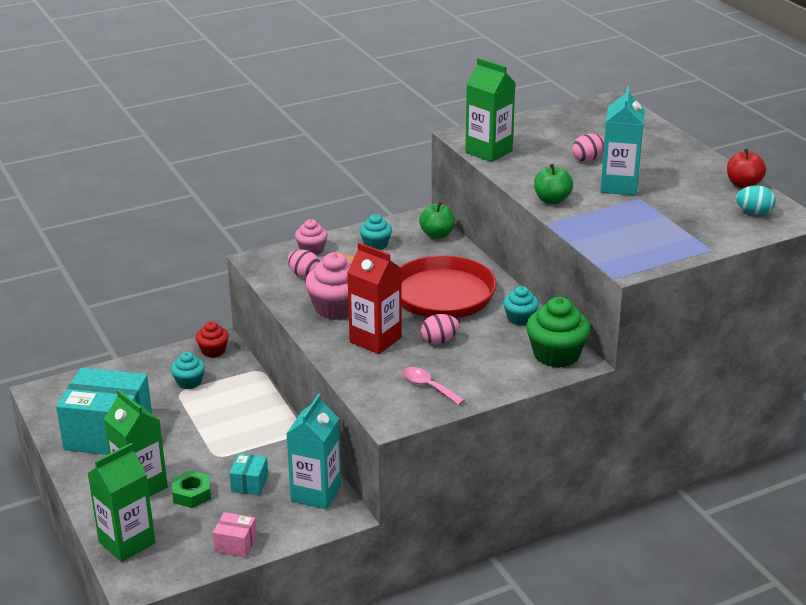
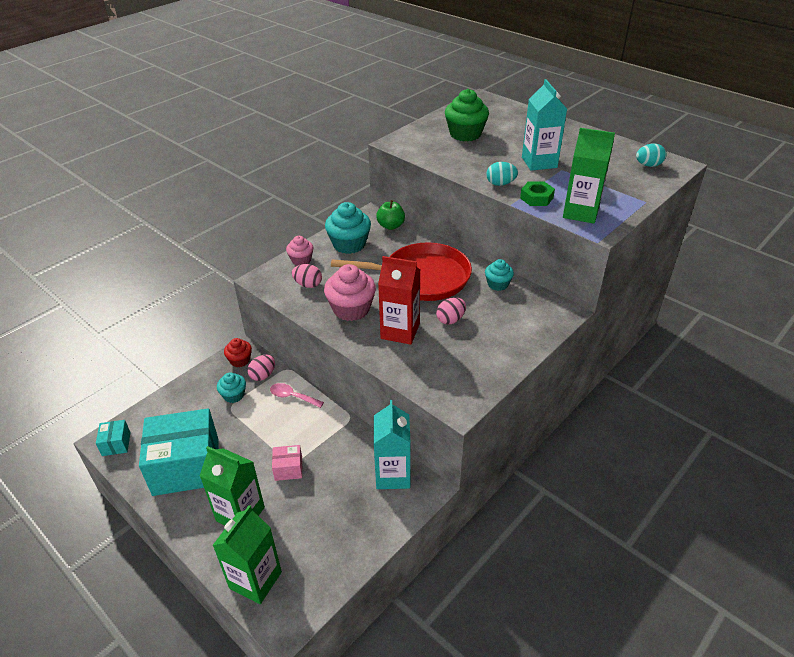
camera: 20 degrees left, 10 degrees up
(191, 494) = (289, 508): green nut -> green nut (536, 198)
(235, 544) = (353, 549): pink box -> pink box (288, 469)
(249, 483) = (333, 481): turquoise box -> turquoise box (116, 444)
(376, 244) = (349, 244): turquoise cupcake -> turquoise cupcake, size x1.72
(428, 386) = (468, 365): pink spoon -> pink spoon (292, 396)
(489, 151) = (423, 152): green carton -> green carton (580, 212)
(552, 200) = (500, 184): green apple -> turquoise egg
(556, 355) = (545, 310): green cupcake -> green cupcake (465, 134)
(587, 159) = (500, 145): pink egg -> pink egg (263, 375)
(743, 184) = (622, 144): red apple -> none

